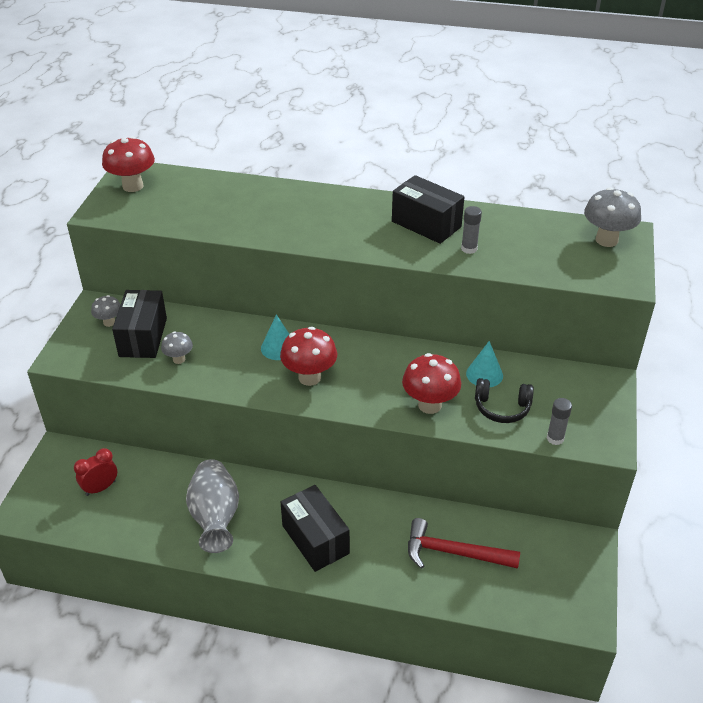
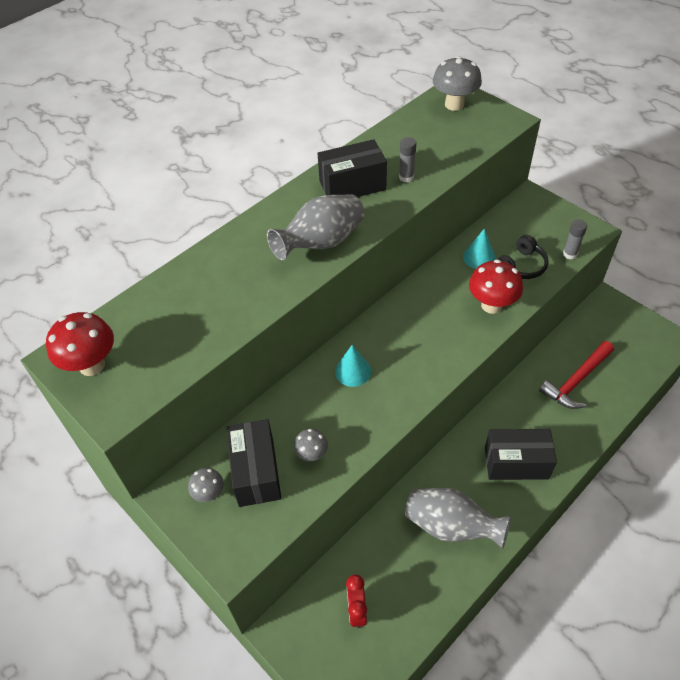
camera: 55 degrees left, 10 degrees up
(143, 337) = (256, 472): black box -> black box turned 45 degrees clockwise
(309, 377) = (407, 366): red mushroom -> none
(341, 235) = (321, 243): none -> grey vase

